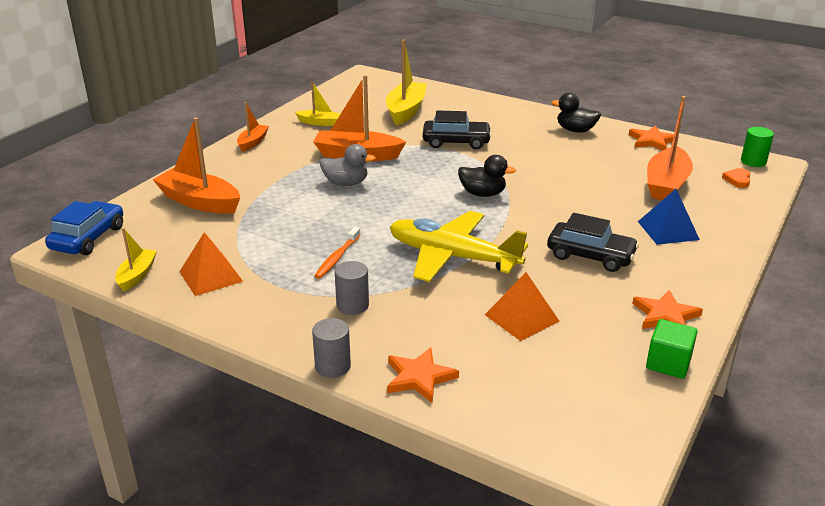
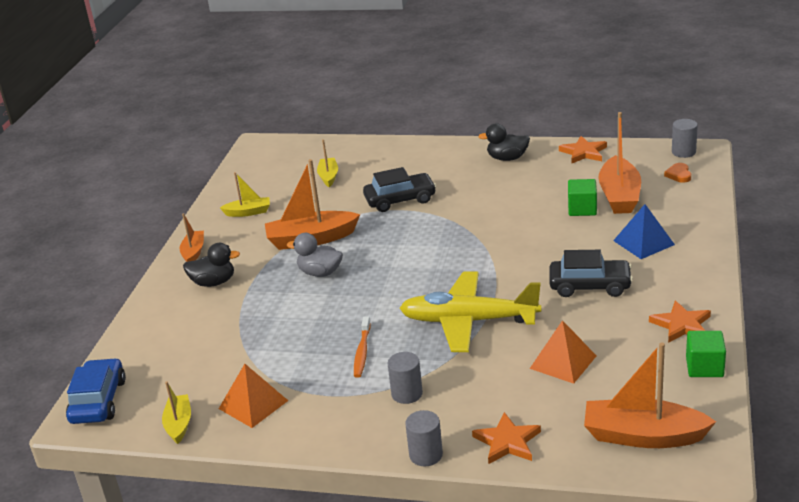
camera: 15 degrees left, 0 degrees up
(199, 202) = (185, 331): orange boat -> orange boat (643, 436)
(346, 183) = (320, 273): grey duck -> grey duck turned 150 degrees counterclockwise
(406, 111) = (328, 177): yellow boat -> yellow boat, size x0.55
(482, 194) = (458, 249): black duck -> black duck (213, 282)
(622, 187) = (582, 209): none -> green cube
(753, 161) = (683, 152): green cylinder -> grey cylinder

